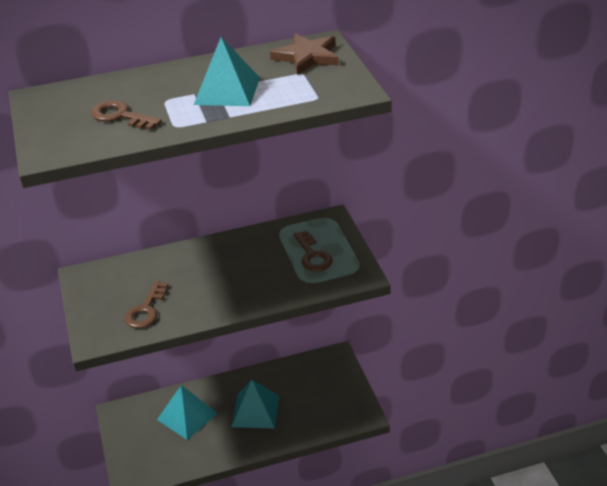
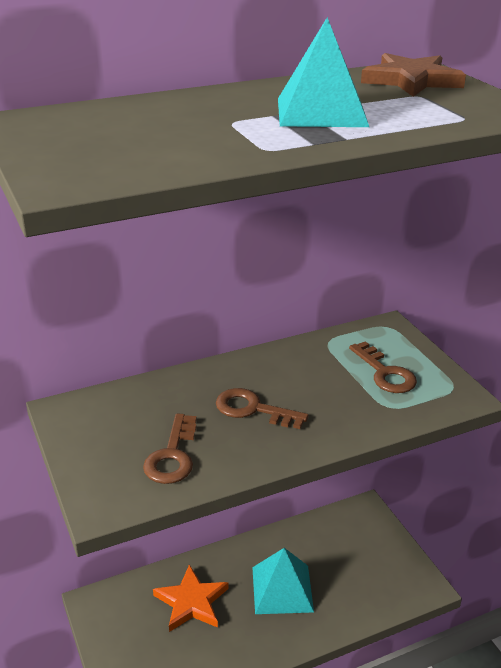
camera: 10 degrees left, 5 degrees down
(120, 116) = (170, 139): brown key -> brown key (253, 409)
(187, 416) = (191, 602): turquoise pyramid -> orange star

